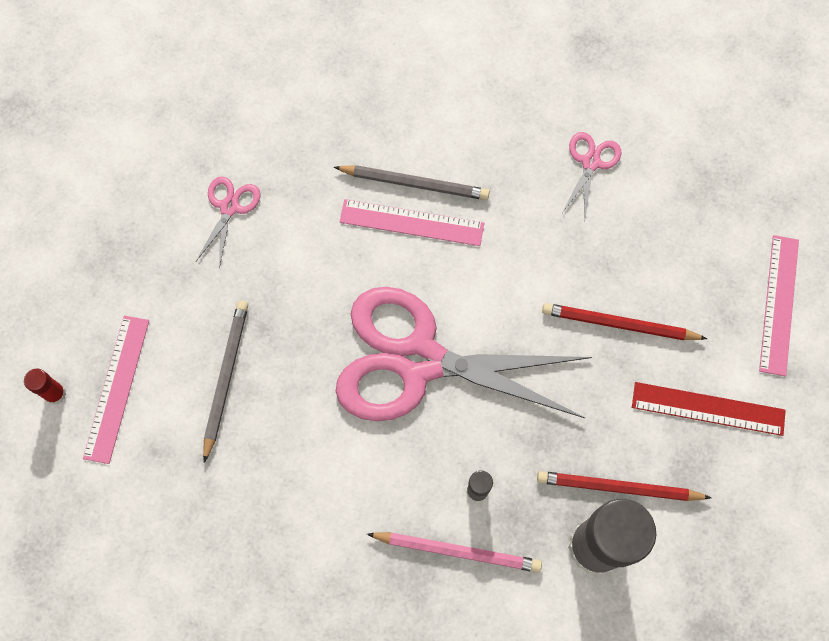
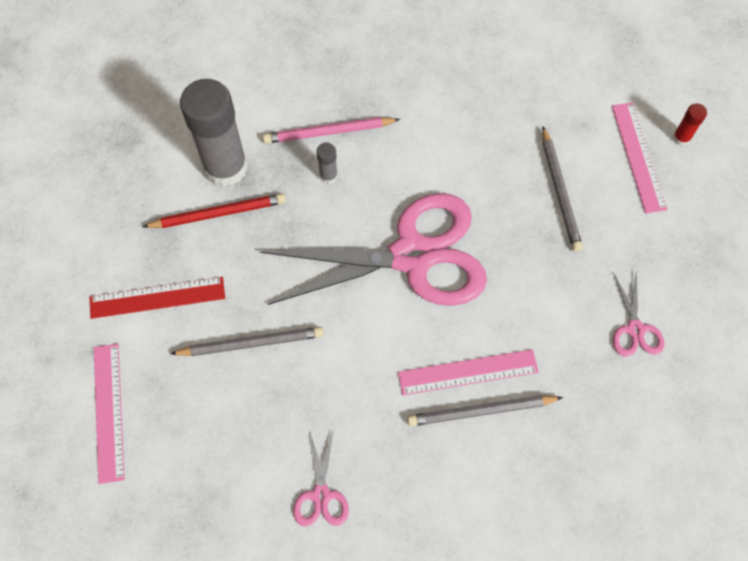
camera: 160 degrees right, 5 degrees down
(619, 324) = (250, 343): red pencil -> grey pencil

